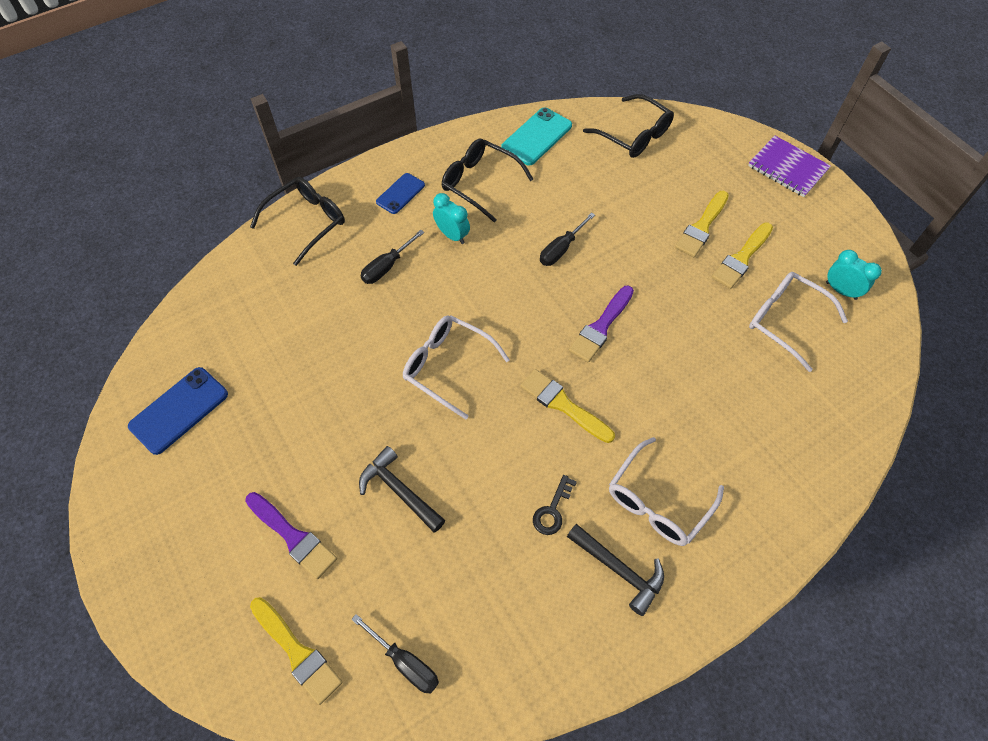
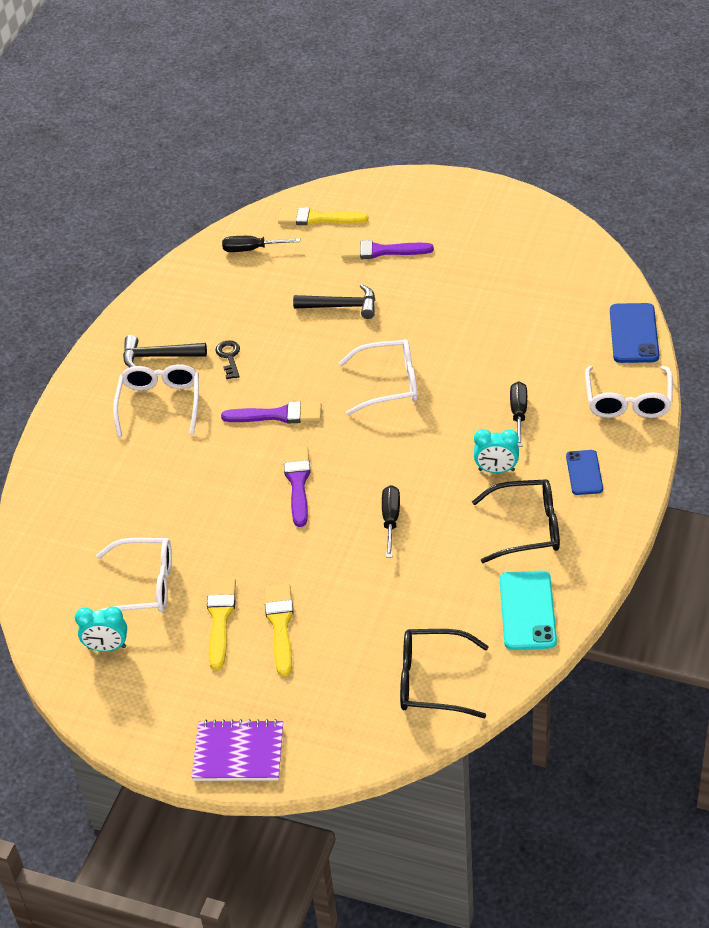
camera: 145 degrees right, 15 degrees down
(179, 410) = (539, 253): blue phone -> blue phone (633, 333)
(307, 222) = (628, 401): black glasses -> white glasses
(563, 405) = (278, 415): yellow brush -> purple brush

